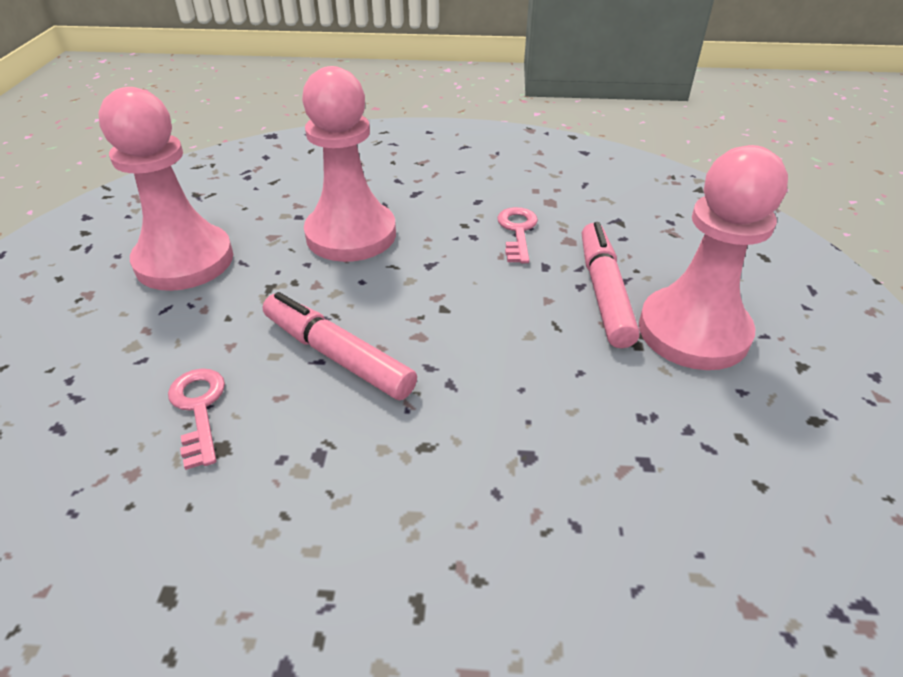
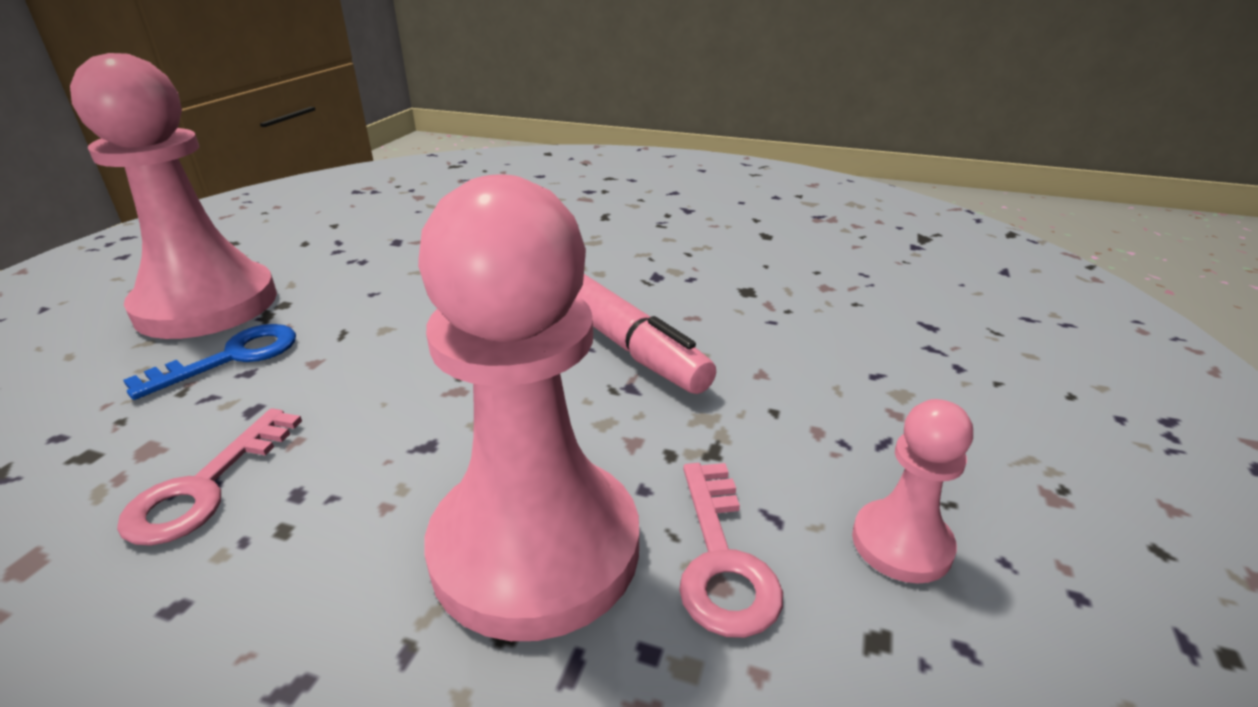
camera: 165 degrees left, 10 degrees down
(184, 260) = (901, 543): pink pawn -> pink pawn, size x0.46
(198, 409) = (779, 318): pink key -> pink key (722, 559)
(604, 292) = (231, 358): pink marker -> blue key

